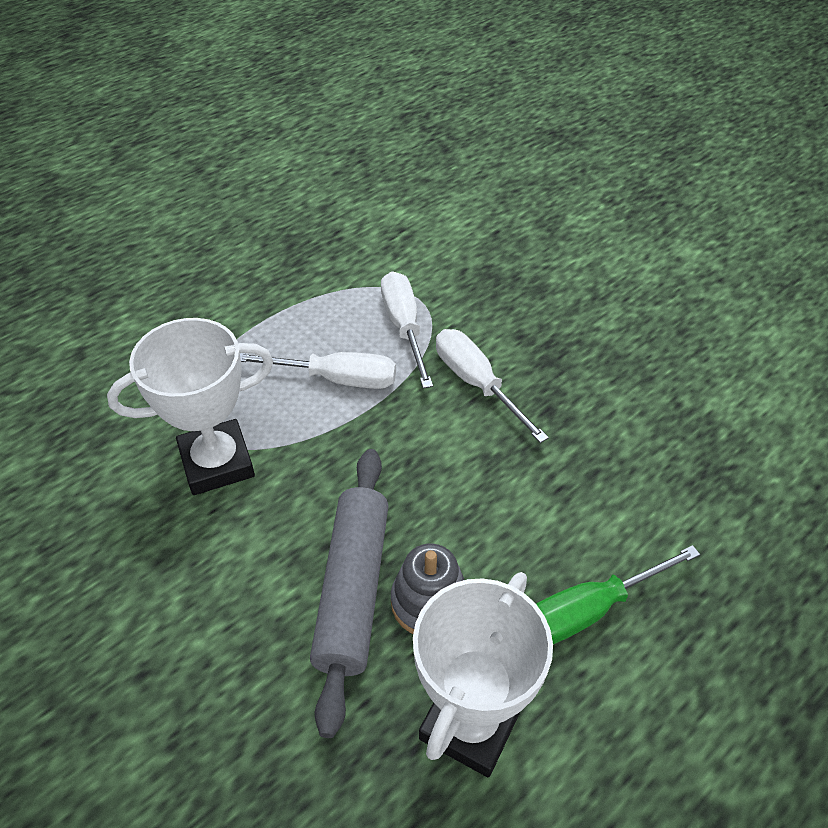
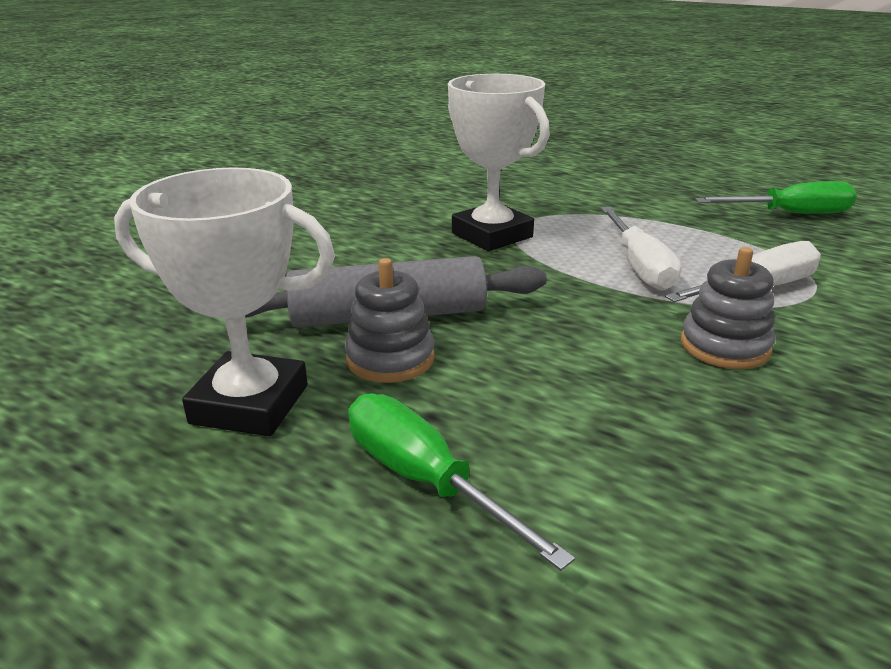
camera: 75 degrees right, 20 degrees down
(285, 242) = (790, 214): none -> green screwdriver
(476, 383) = (725, 346): white screwdriver -> grey stacking toy

